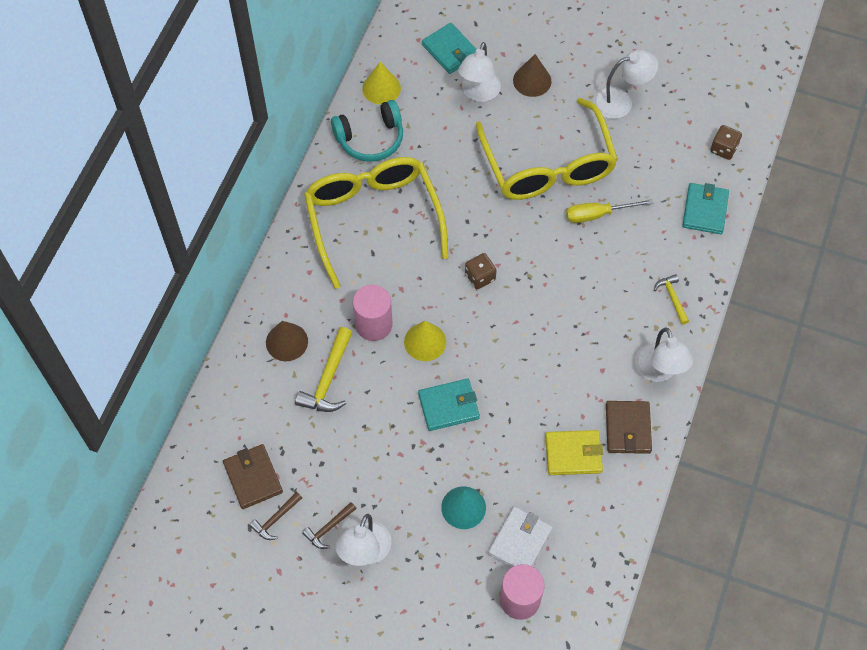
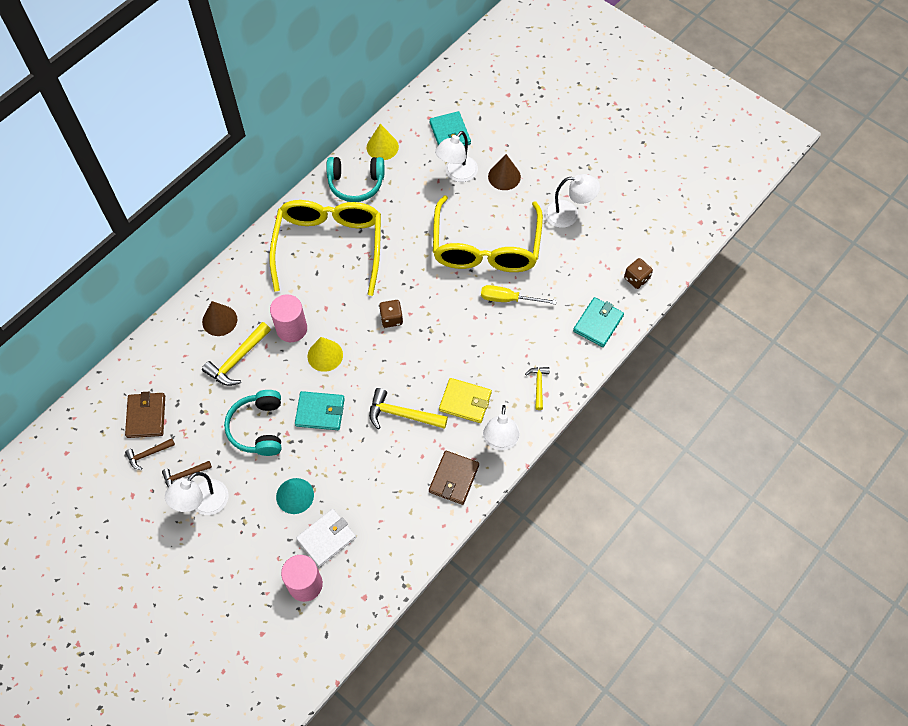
camera: 20 degrees right, 0 degrees up
(388, 447) = (258, 428): none -> turquoise headphones
(540, 378) = (402, 414): none -> yellow hammer
(573, 454) = (400, 484): yellow wallet -> yellow wallet (465, 402)

